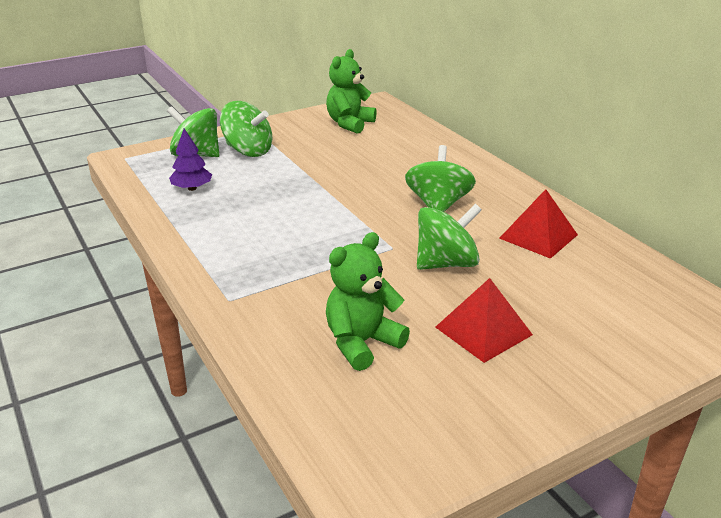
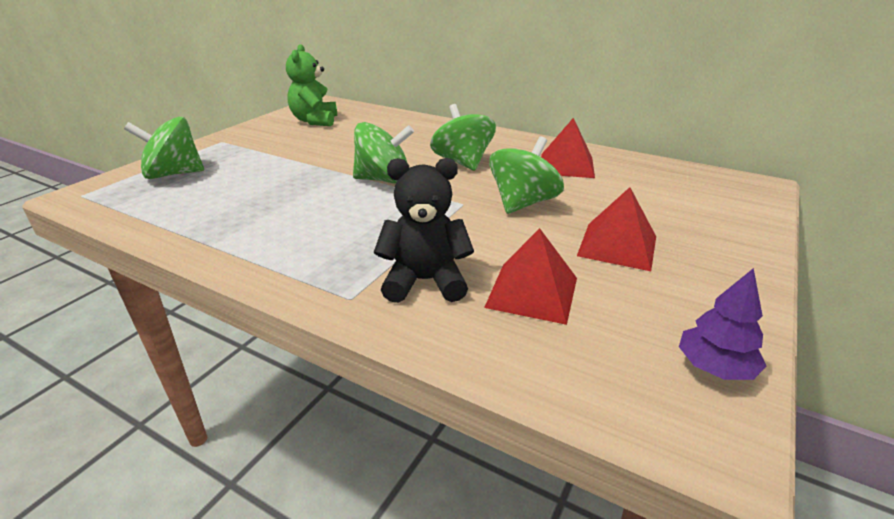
camera: 30 degrees left, 0 degrees up
(192, 188) = (197, 204): purple tree -> purple tree (714, 368)
(248, 151) = (232, 160): green spinning top -> green spinning top (384, 180)
(292, 305) = (425, 281): none -> black teddy bear
(362, 343) = (532, 292): green teddy bear -> red pyramid

